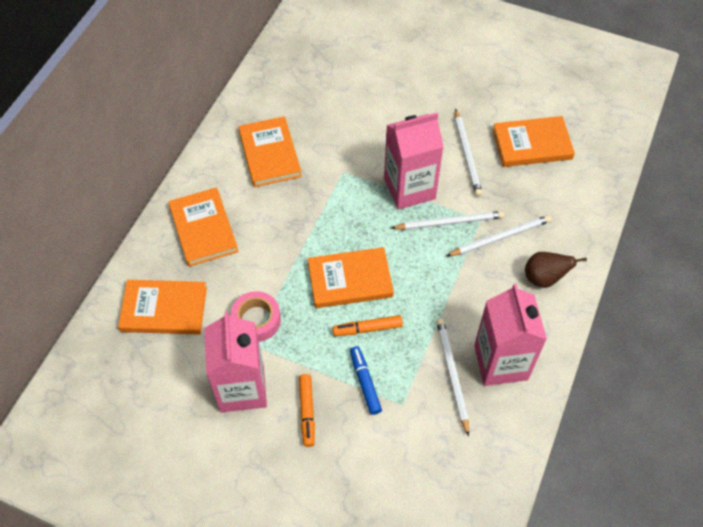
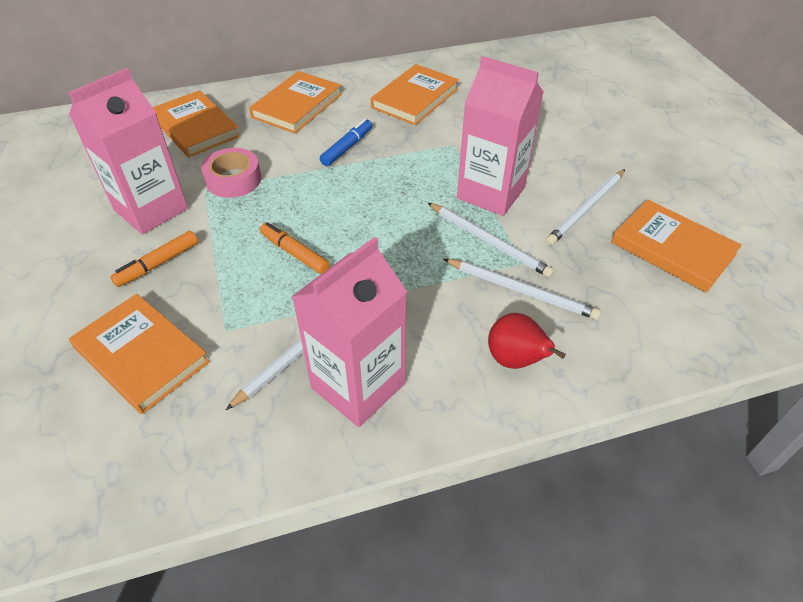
camera: 50 degrees right, 10 degrees down
(350, 280) = (338, 211): orange book -> orange book (141, 355)
(365, 382) = (228, 286): blue marker -> blue marker (347, 148)
(544, 278) = (515, 360): brown pear -> red pear

